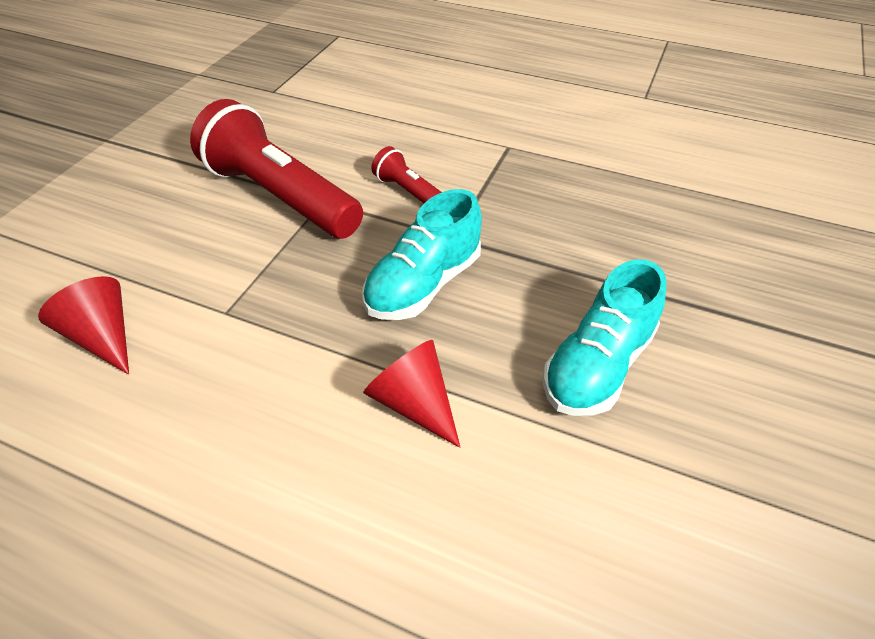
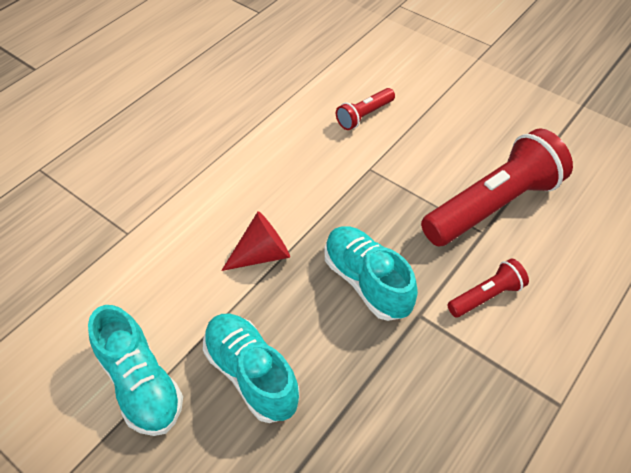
camera: 105 degrees right, 5 degrees up
(103, 337) = (364, 115): red cone -> red flashlight
(681, 488) = (141, 384): none -> turquoise shoe

